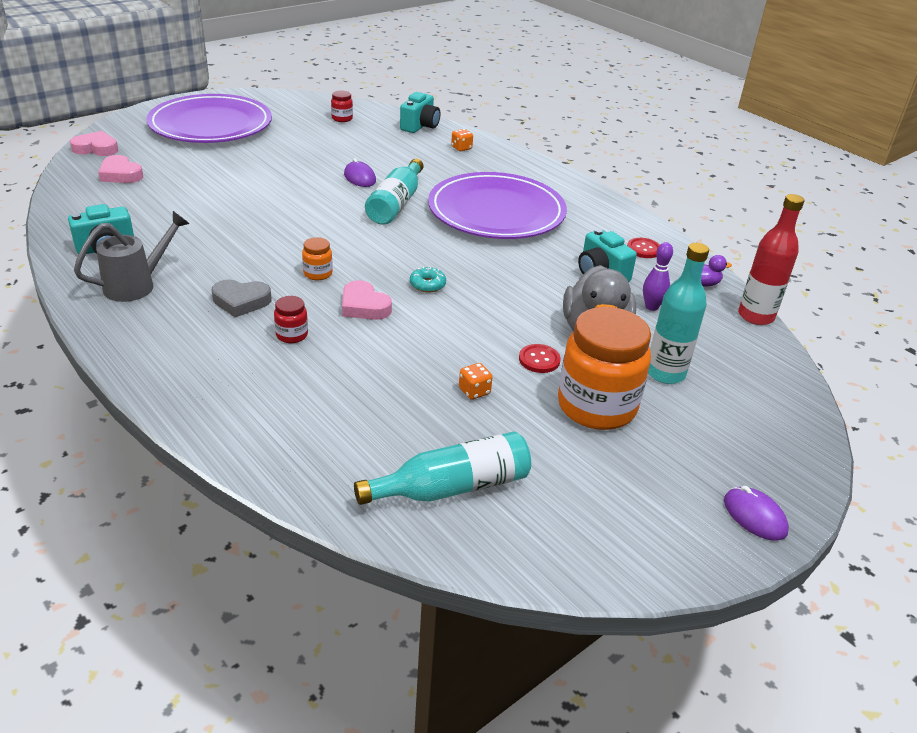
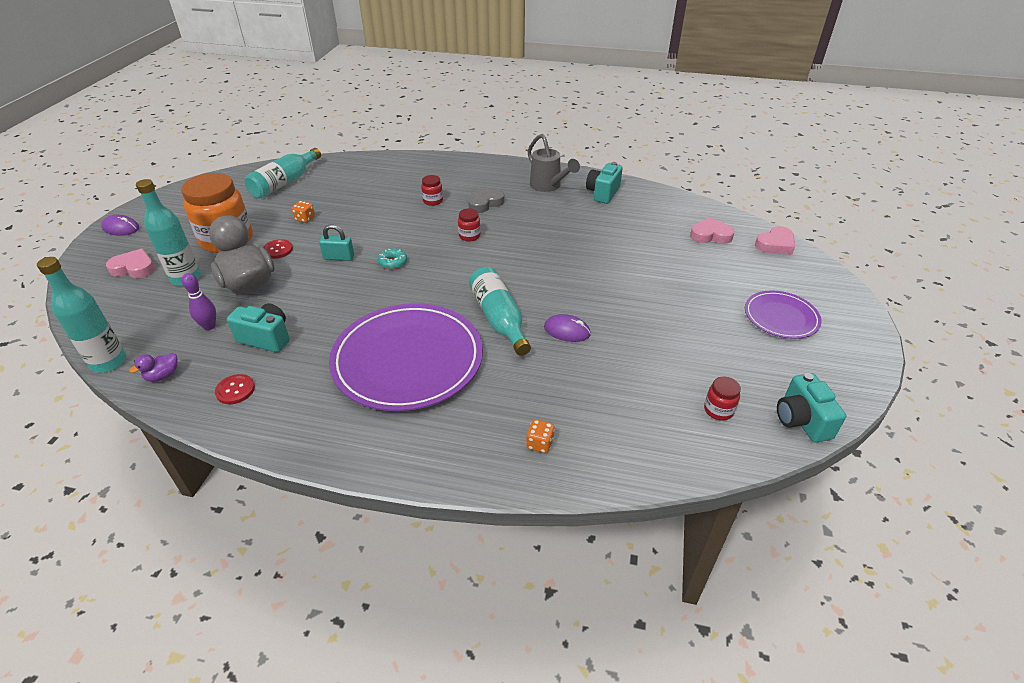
camera: 145 degrees right, 5 degrees up
(138, 285) = (548, 186): grey watering can -> grey watering can turned 45 degrees counterclockwise
(211, 125) = (781, 317): purple plate -> purple plate, size x0.52
(318, 274) = (469, 236): orange jar -> red jar
(364, 306) = (415, 231): pink heart -> pink heart (134, 268)
(420, 126) = (632, 458): turquoise camera -> turquoise camera (801, 420)
(477, 316) = (339, 257): none -> turquoise padlock
(755, 316) = (108, 362): red bottle -> turquoise bottle

